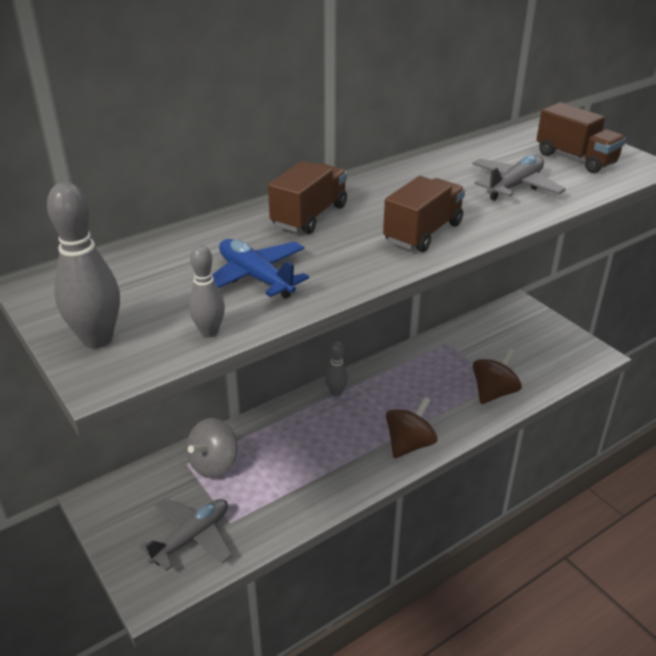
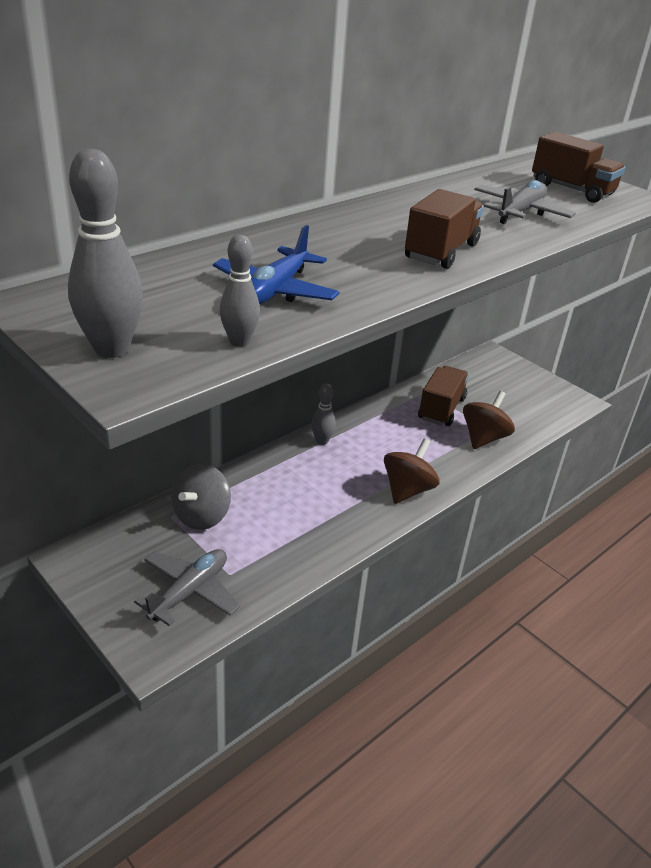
camera: 10 degrees left, 0 degrees up
(256, 277) = (275, 290): blue plane -> blue plane turned 105 degrees counterclockwise
(309, 216) = (316, 234): brown truck -> brown truck (441, 409)

